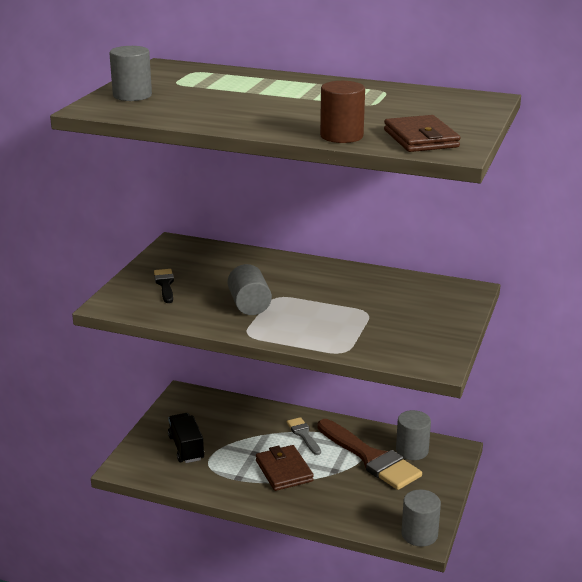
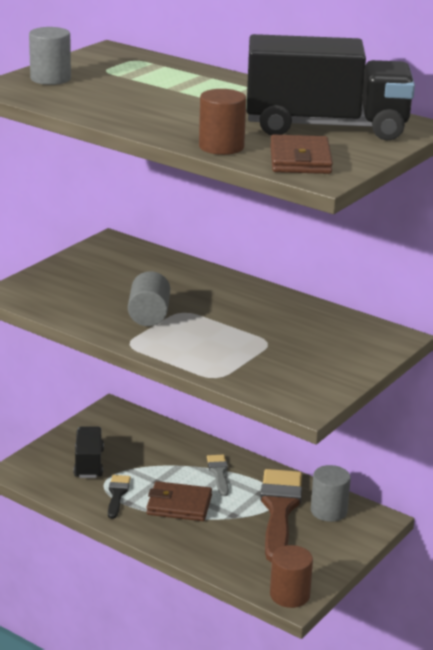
camera: 15 degrees right, 0 degrees up
(165, 284) = (76, 282): black brush -> black brush (117, 494)
(284, 471) = (179, 505): brown wallet -> brown wallet turned 75 degrees counterclockwise
(371, 458) = (279, 510): brown brush -> brown brush turned 150 degrees counterclockwise
(414, 108) = (326, 127): none -> black truck
(419, 534) = (289, 595): grey cylinder -> brown cylinder

